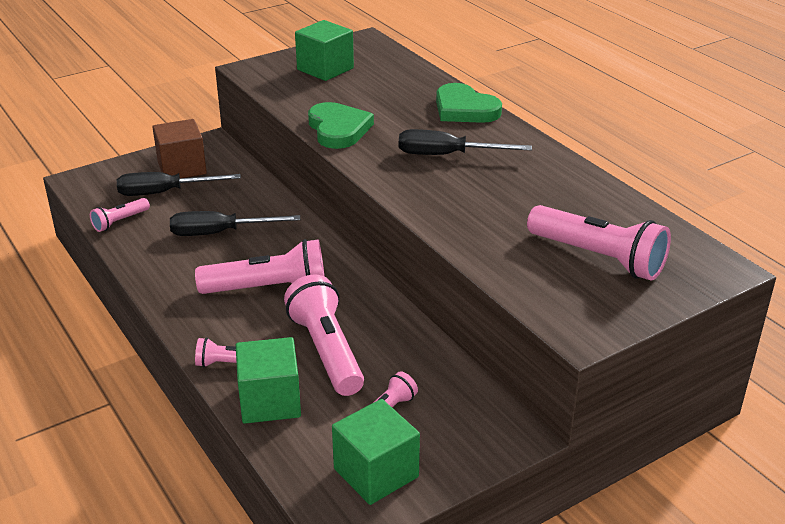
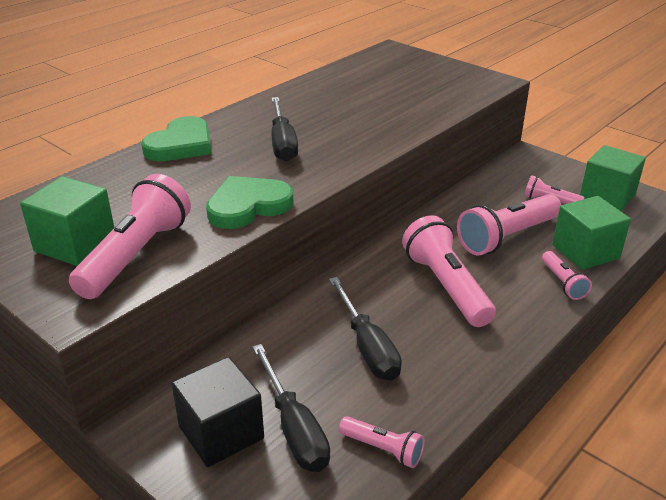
camera: 105 degrees left, 0 degrees up
(182, 168) = (221, 432): brown cube -> black cube
(598, 258) = (407, 80): pink flashlight -> pink flashlight (136, 255)

